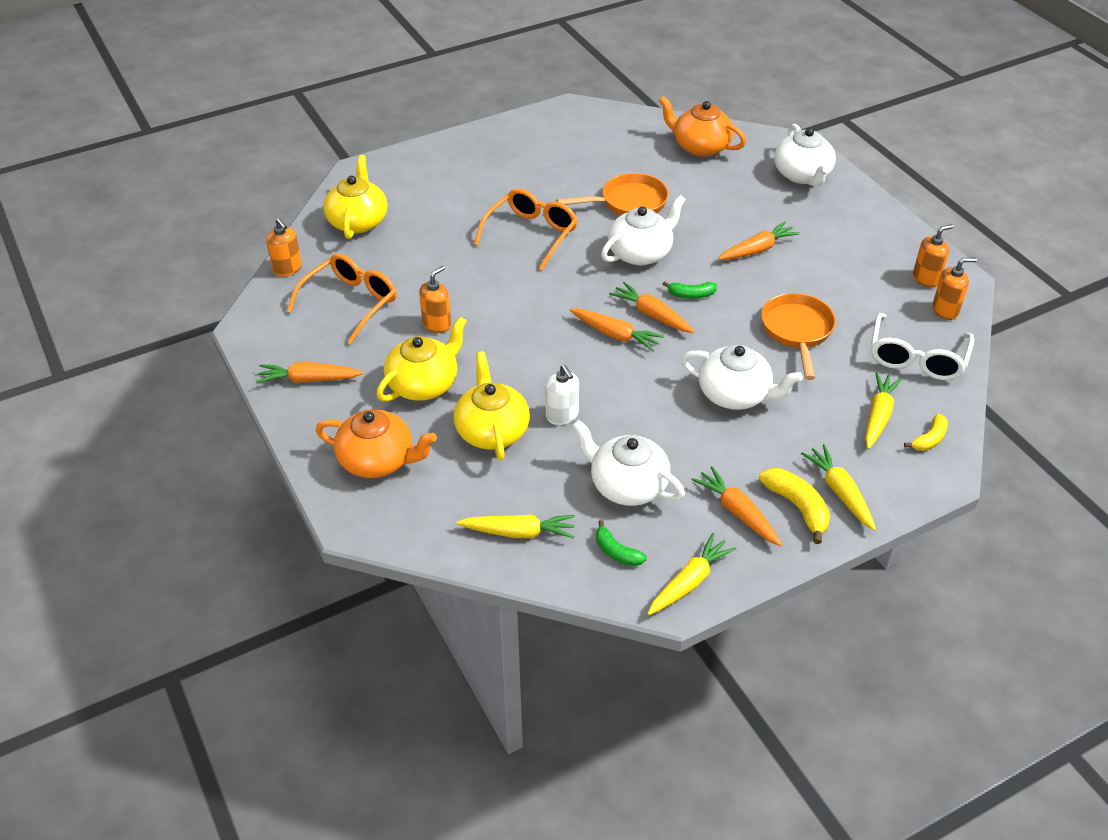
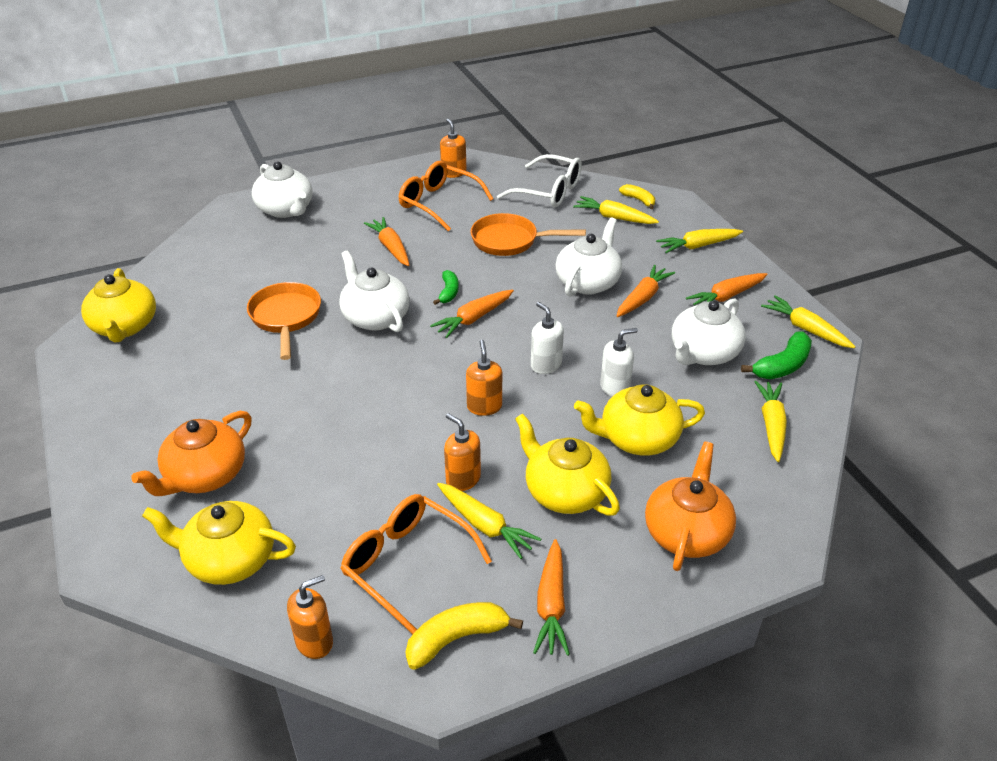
camera: 85 degrees left, 5 degrees down
(387, 340) = (485, 525): none -> yellow carrot
(531, 234) = (317, 394): orange glasses -> orange glasses (439, 203)
(589, 367) = (545, 365): none -> white soap dispenser
(600, 125) = (125, 327): none -> yellow teapot
(615, 335) = (500, 344): orange carrot -> orange carrot (643, 298)
(616, 552) = (782, 366): green banana -> green banana, size x1.55
(700, 146) = (207, 262): orange teapot -> orange teapot (205, 476)
(797, 507) = (716, 267): yellow banana -> yellow banana (456, 639)
(802, 175) = (286, 210): white teapot -> white teapot turned 60 degrees clockwise
(945, 310) = (494, 171): orange soap dispenser -> orange soap dispenser (484, 406)

